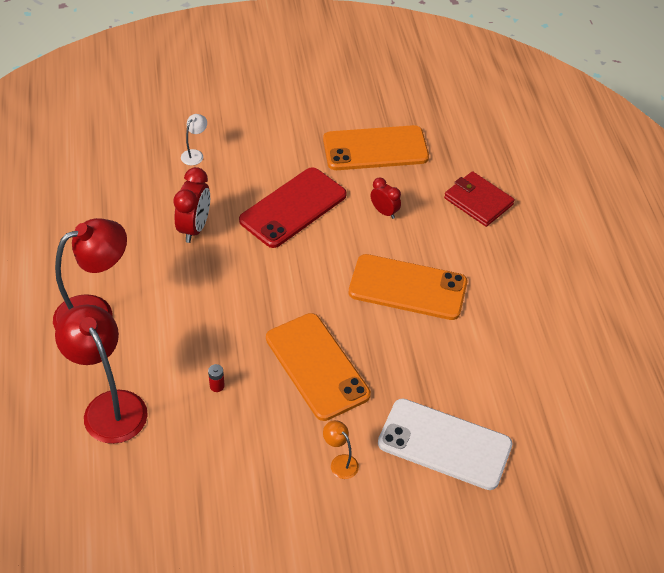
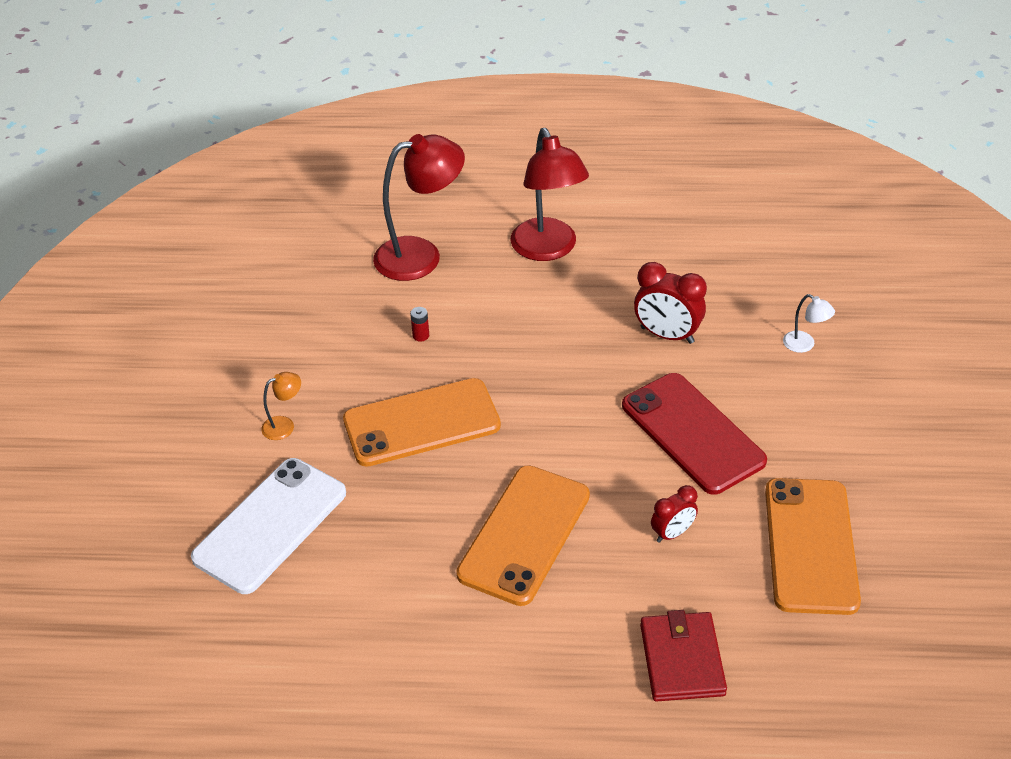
camera: 105 degrees right, 5 degrees down
(478, 201) = (682, 659): red wallet -> red wallet turned 60 degrees counterclockwise

